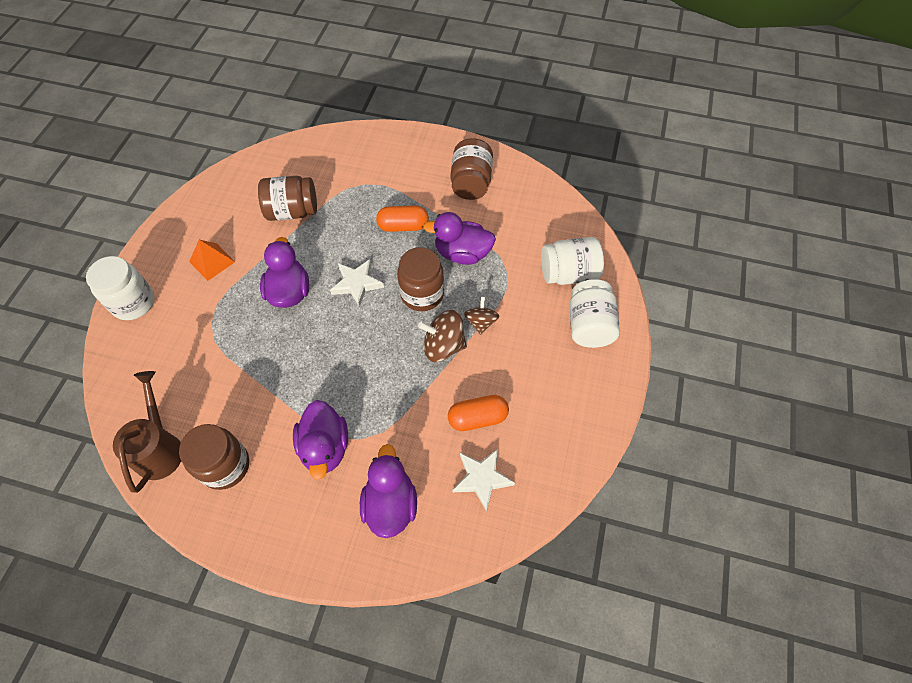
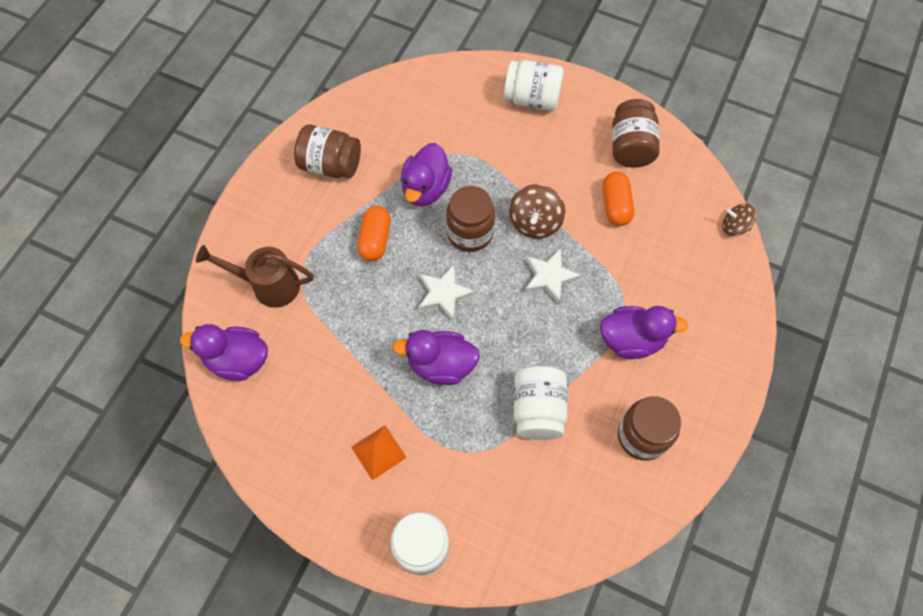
camera: 80 degrees left, 5 degrees up
(160, 448) = (616, 504): brown watering can -> brown watering can (268, 285)
(292, 211) = (323, 356): brown jar -> brown jar (631, 147)
(390, 504) = (691, 288): purple duck -> purple duck (238, 360)
(481, 322) = (513, 185): brown spinning top -> brown spinning top (734, 227)
(482, 479) = (674, 212): white star -> white star (549, 277)
(568, 274) = (471, 102): white jar -> white jar (538, 410)

